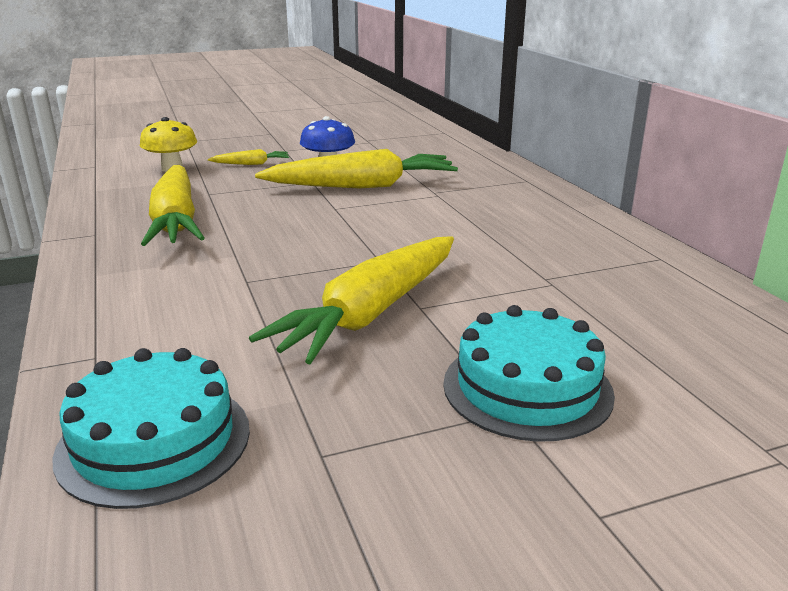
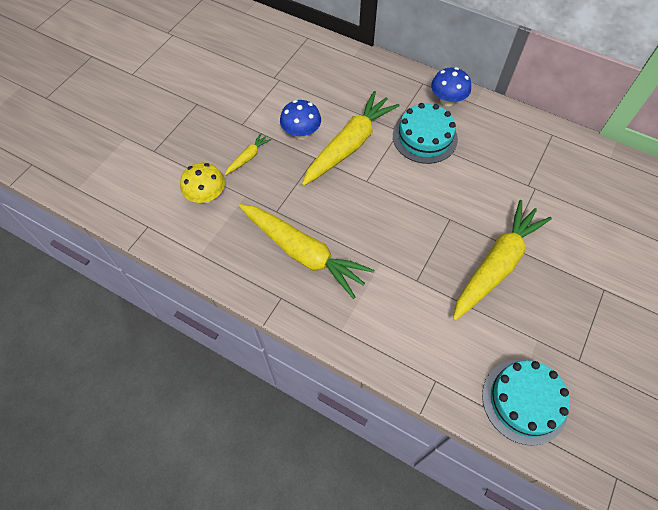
camera: 40 degrees left, 35 degrees up
(371, 313) = (496, 264): yellow carrot -> yellow carrot turned 135 degrees counterclockwise
(527, 388) = (596, 271): turquoise cake -> turquoise cake (424, 137)
(538, 196) = (447, 100): none -> blue mushroom

